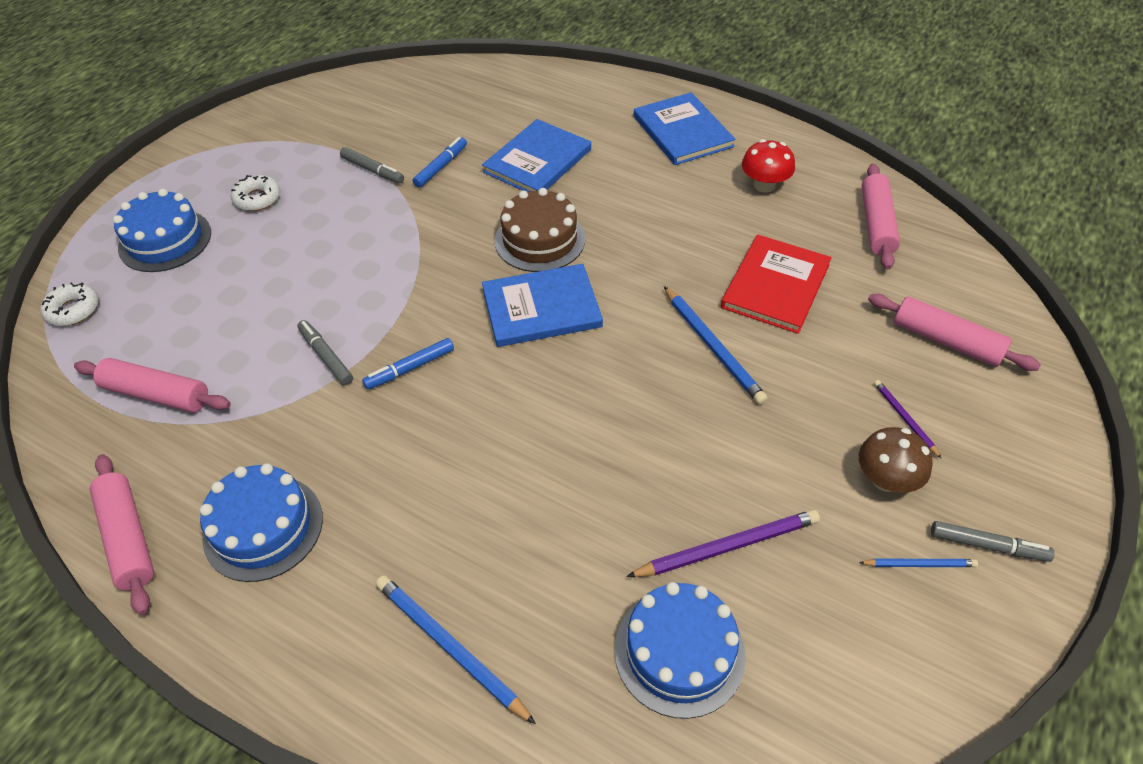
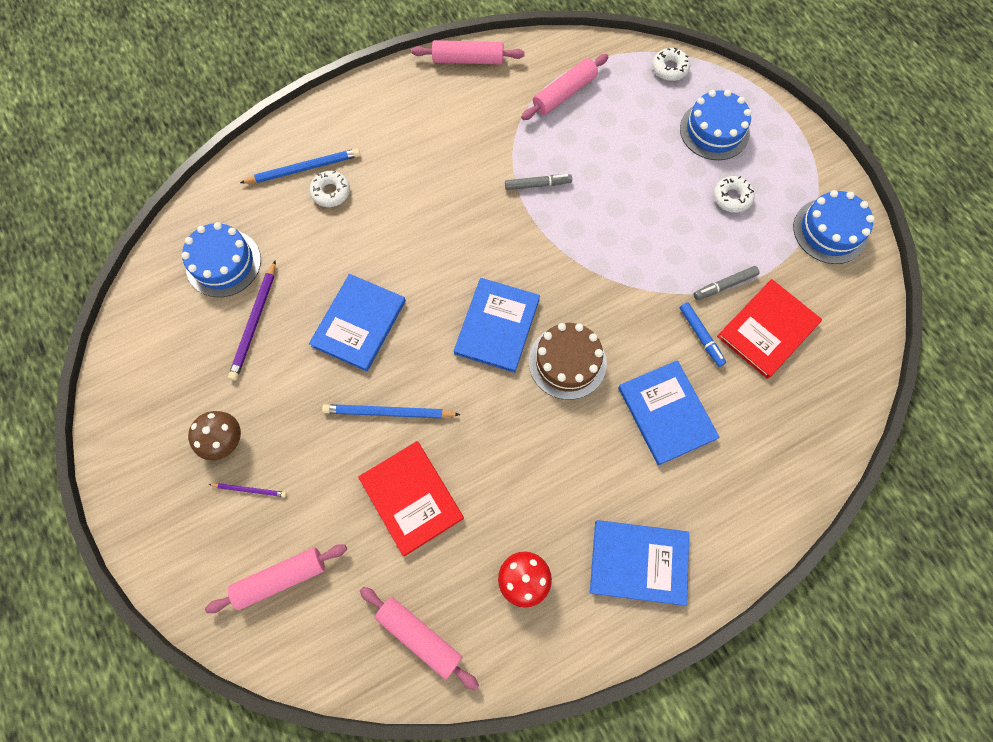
camera: 120 degrees right, 20 degrees up
(263, 527) = (432, 116): blue cake -> blue cake (830, 231)
(404, 132) = (767, 330): none -> red book
(410, 368) = (496, 225): blue marker -> none
(470, 581) = (331, 192): none -> white donut
(637, 431) = (359, 323): none -> blue book
(919, 564) = (168, 413): blue pencil -> none
(988, 545) = (146, 461): grey marker -> none

